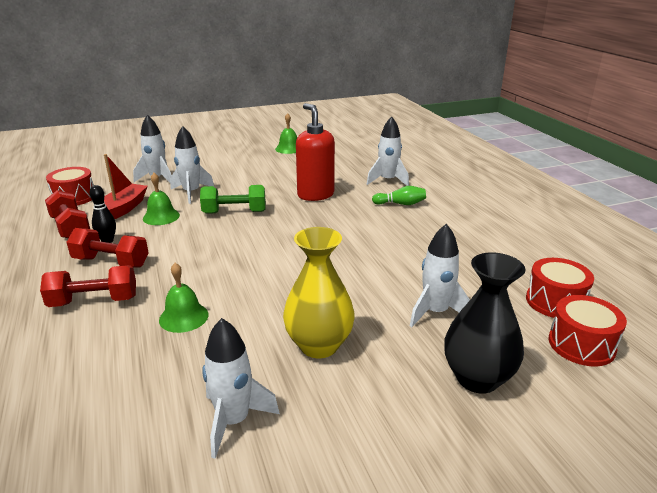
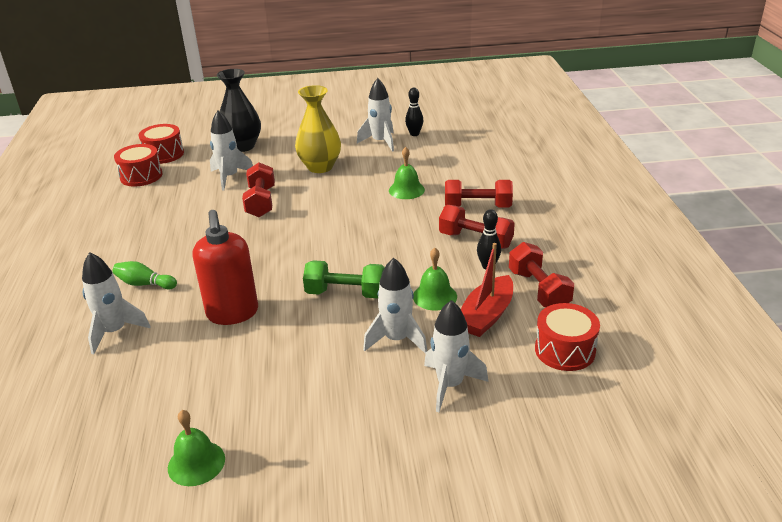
camera: 165 degrees left, 5 degrees up
(166, 458) = (414, 134): none -> black bowling pin
(363, 281) = (261, 202): none -> red dumbbell

